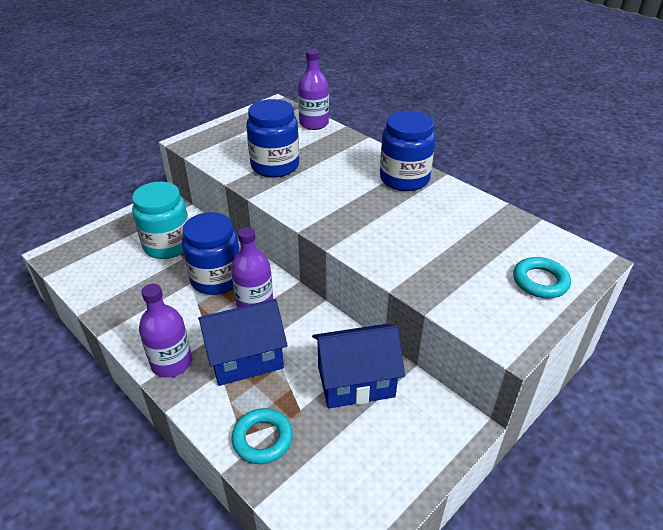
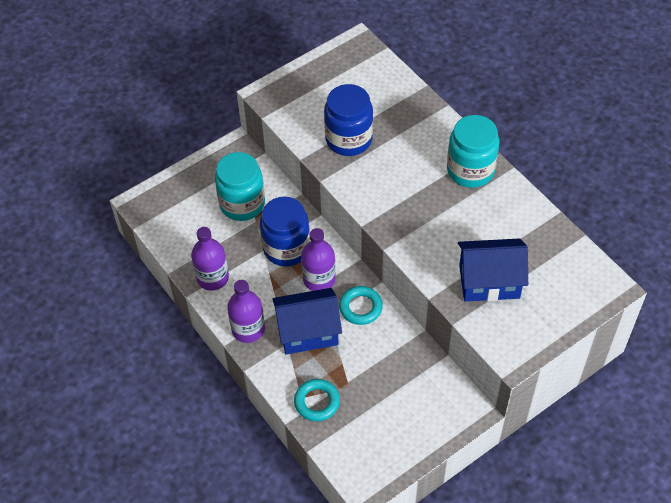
camera: 10 degrees right, 15 degrees up
(314, 123) = (394, 79): purple bottle -> purple bottle (212, 278)
(356, 381) = (395, 364): blue house -> blue house (489, 282)
(404, 179) = (470, 170): blue jar -> turquoise jar
(540, 281) = (556, 303): turquoise ring -> turquoise ring (360, 307)

